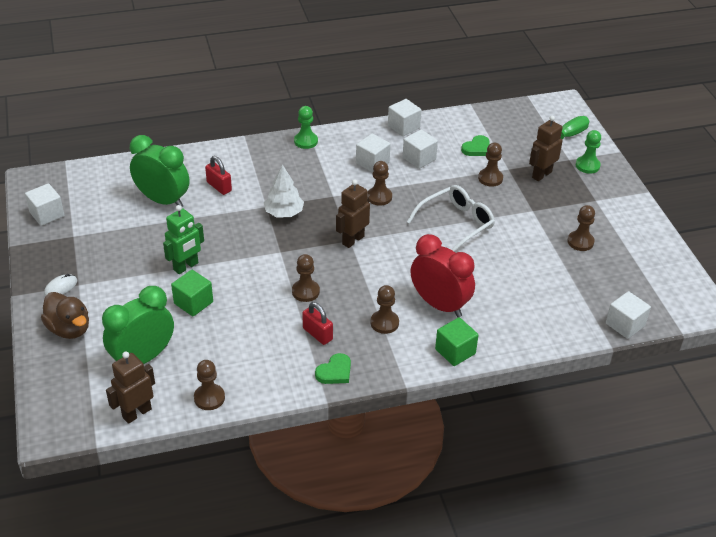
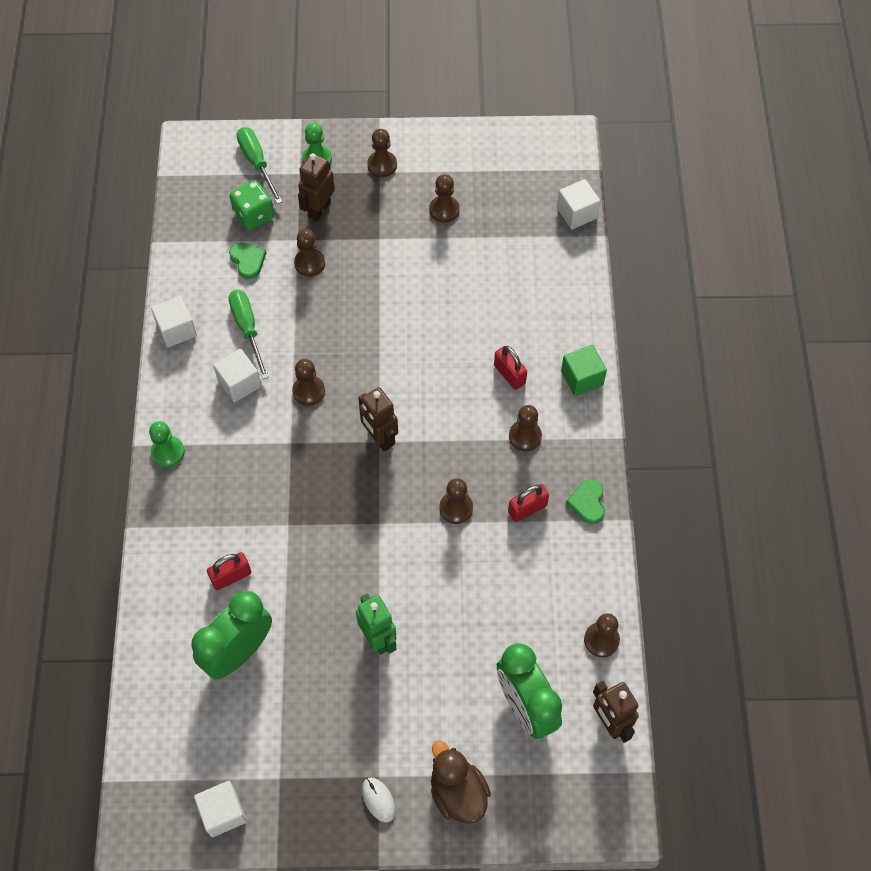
camera: 75 degrees left, 20 degrees up
(69, 329) = (458, 792): brown duck -> brown duck turned 90 degrees counterclockwise
(193, 303) = (445, 638): green cube -> none
(284, 213) = (307, 506): white tree -> none
(335, 372) = (587, 502): green heart -> green heart turned 150 degrees counterclockwise
(419, 158) = (248, 329): white cube -> green screwdriver
(439, 305) = (509, 374): red clock -> red padlock
(456, 224) = (381, 322): white glasses -> none
(518, 144) = (254, 215): none -> green dice
(541, 174) = (319, 209): brown robot -> brown robot turned 60 degrees clockwise
(603, 200) = (382, 165): none -> brown pawn

